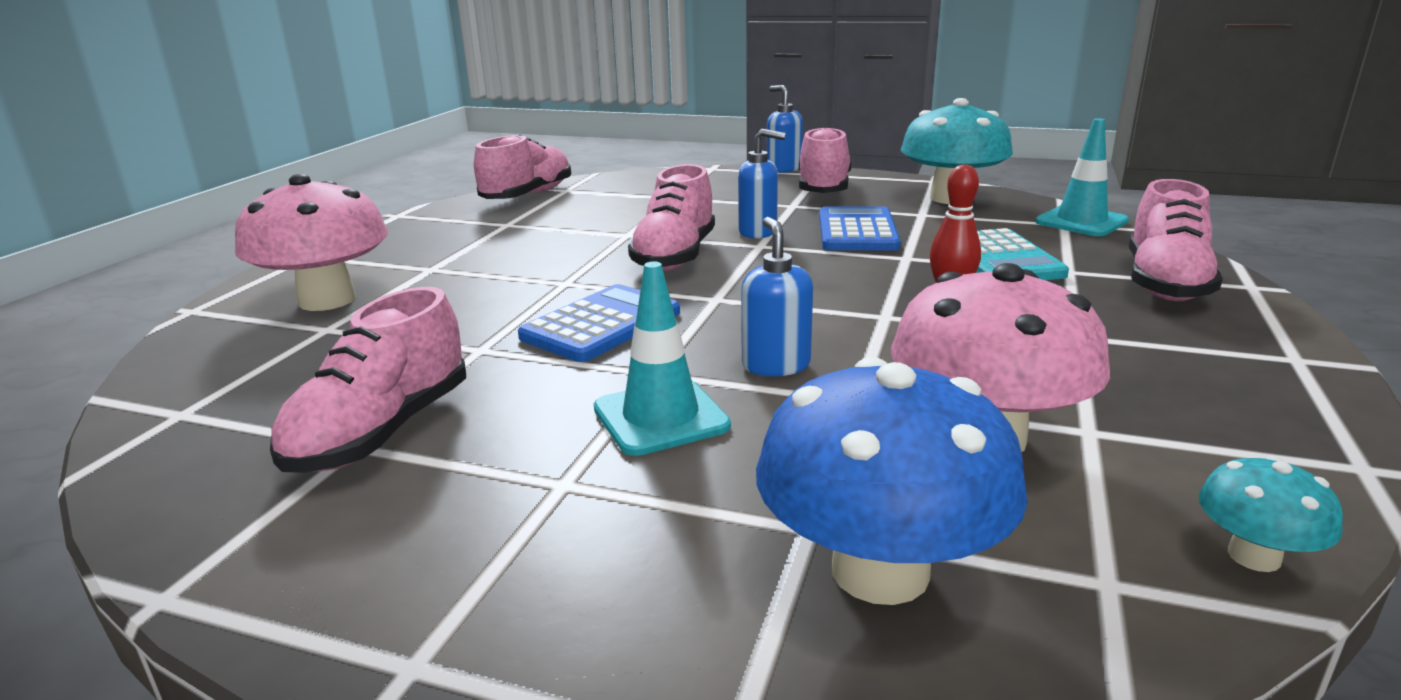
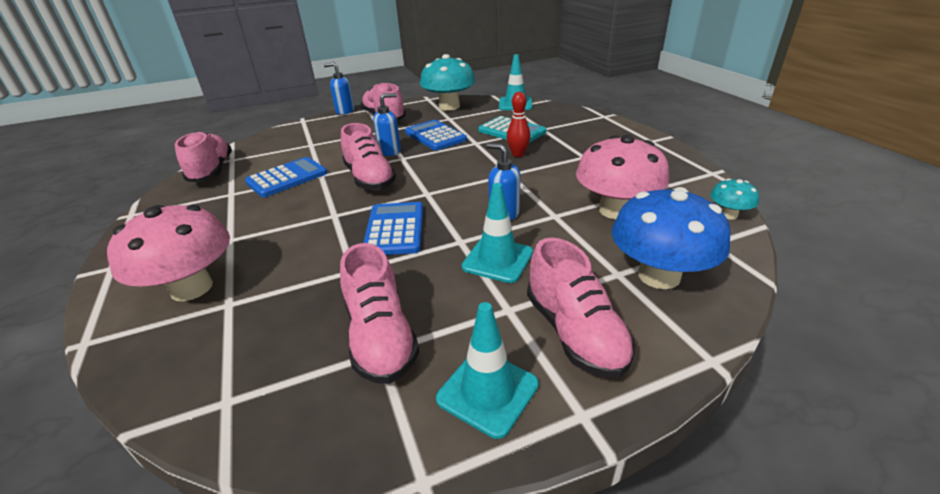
camera: 40 degrees left, 10 degrees up
(370, 558) = (487, 391): none -> turquoise traffic cone
(586, 226) = (287, 178): none -> blue calculator
(1164, 283) = (579, 124): pink shoe -> pink shoe (574, 332)

